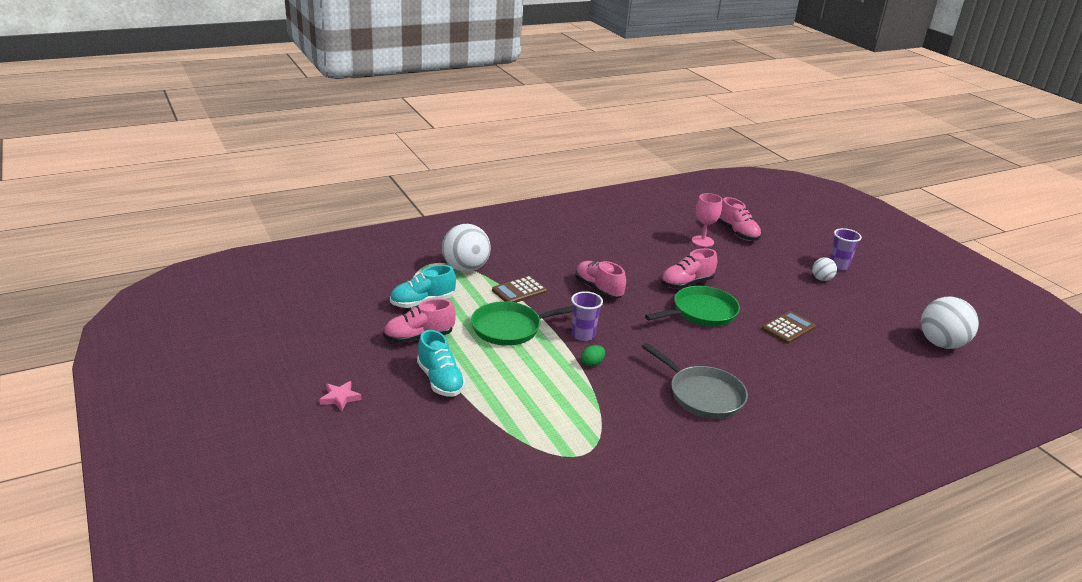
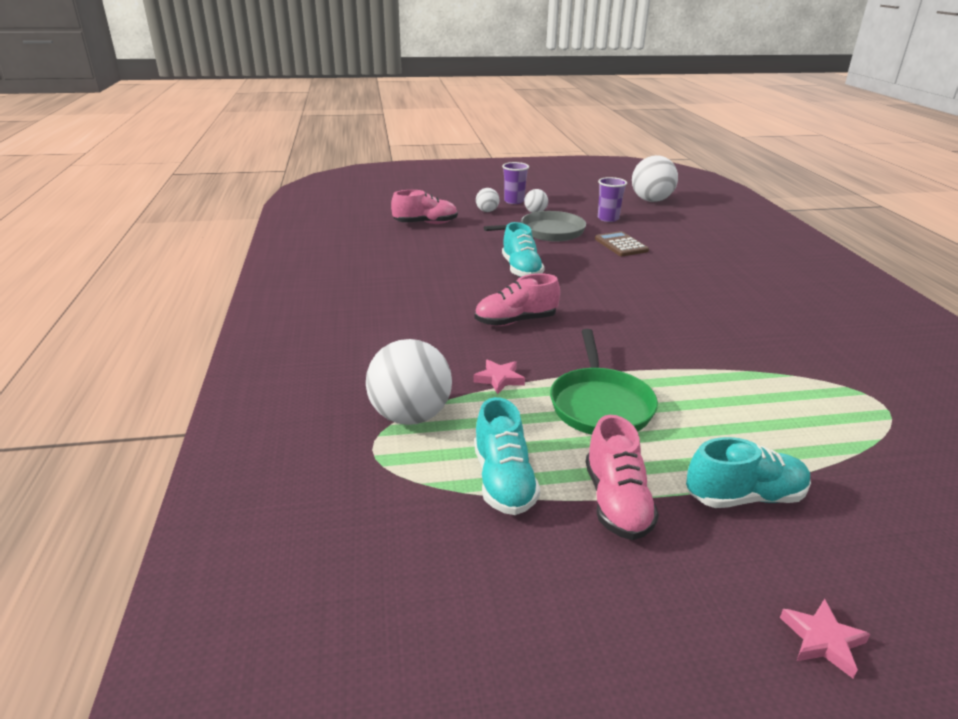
camera: 70 degrees left, 0 degrees up
(519, 291) = (499, 379): brown calculator -> pink star
(583, 335) = (624, 353): purple cup -> purple cup (608, 218)
(592, 363) = (688, 359): green egg -> none
(686, 283) = (521, 270): pink shoe -> turquoise shoe
(701, 312) = (584, 275): green pan -> none
(702, 241) = (432, 242): pink goblet -> none
(702, 395) = (745, 309): grey pan -> grey pan (548, 232)
(796, 256) = (487, 211): none -> white ball

